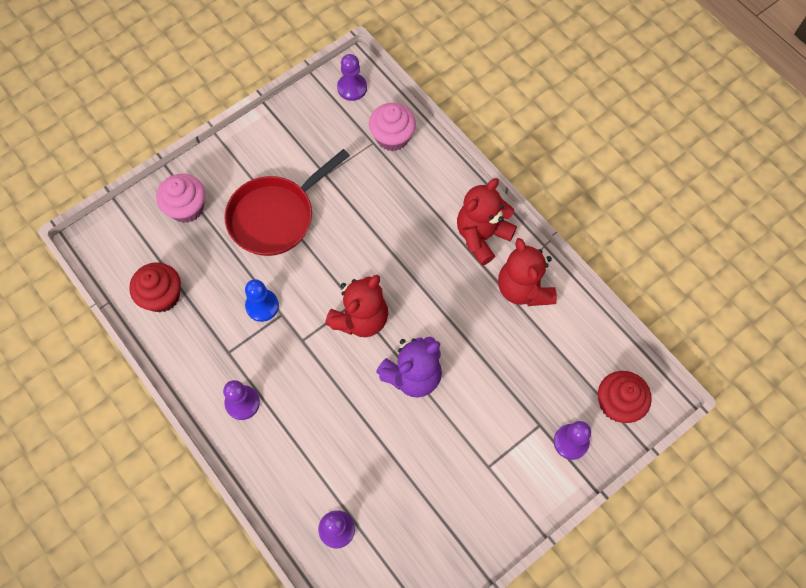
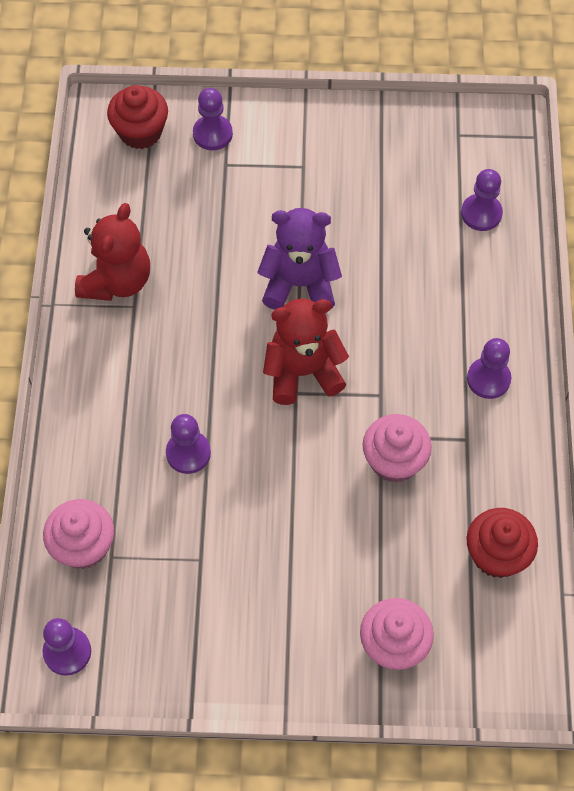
camera: 140 degrees left, 5 degrees down
(262, 306) = (394, 461): blue pawn -> pink cupcake
(275, 216) = (299, 552): red pan -> none
(383, 222) = (188, 453): none -> purple pawn
(482, 236) = (102, 360): red teddy bear -> none

